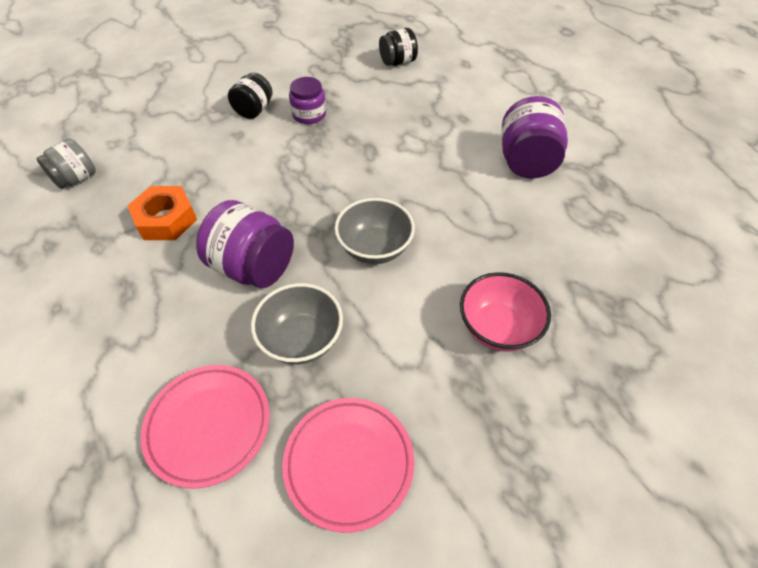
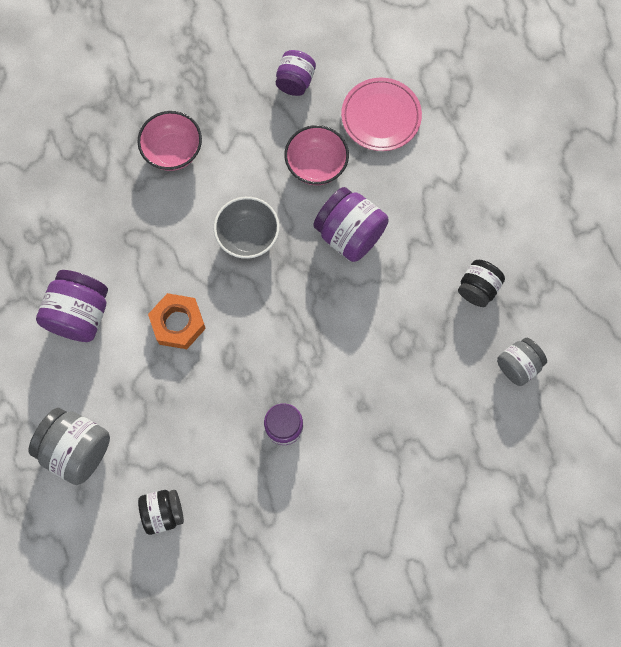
camera: 170 degrees left, 20 degrees up
(166, 219) = (426, 298): orange nut -> orange nut (178, 323)
(254, 110) = (344, 445): black jar -> black jar (478, 288)
(301, 339) = (316, 166): grey bowl -> pink bowl
(349, 463) = (295, 81): pink plate -> purple jar
(481, 84) = (77, 450): none -> grey jar

